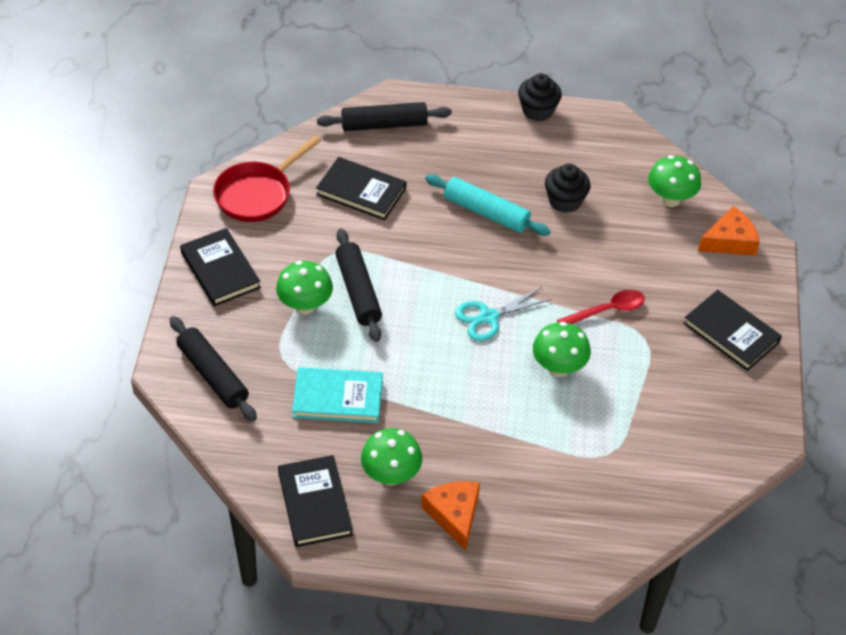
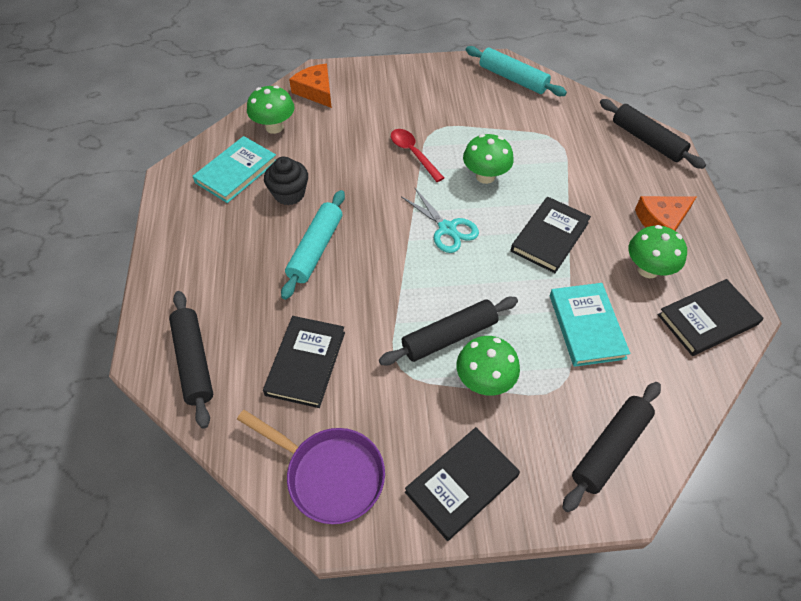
camera: 100 degrees left, 5 degrees up
(257, 194) = (329, 474): red pan -> purple pan
(537, 111) = (164, 228): black cupcake -> none
(591, 552) = (647, 140): none -> black rolling pin
(604, 164) = (236, 172): none -> turquoise book
(731, 333) = (412, 85): black book -> black book (549, 237)
(734, 441) = (513, 79): none -> turquoise rolling pin

